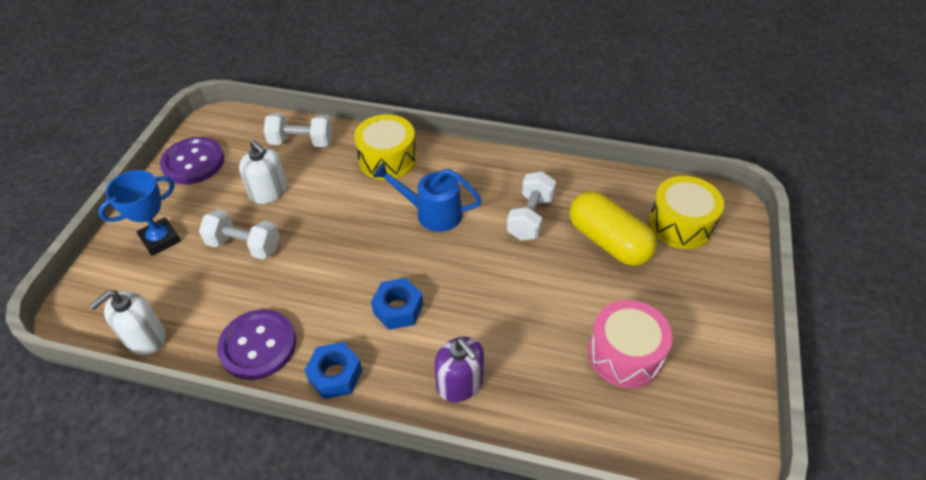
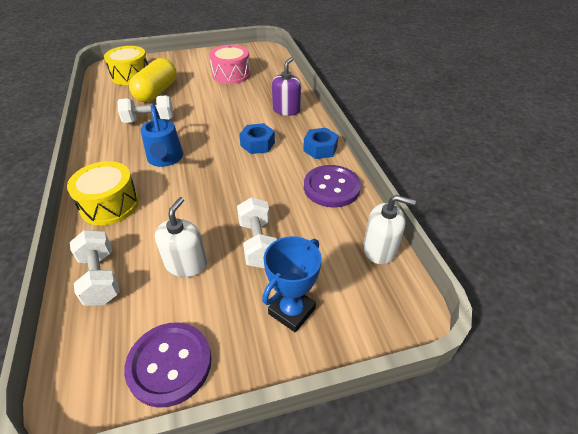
camera: 120 degrees left, 5 degrees down
(160, 239) = (292, 311): blue trophy -> blue trophy turned 75 degrees counterclockwise

